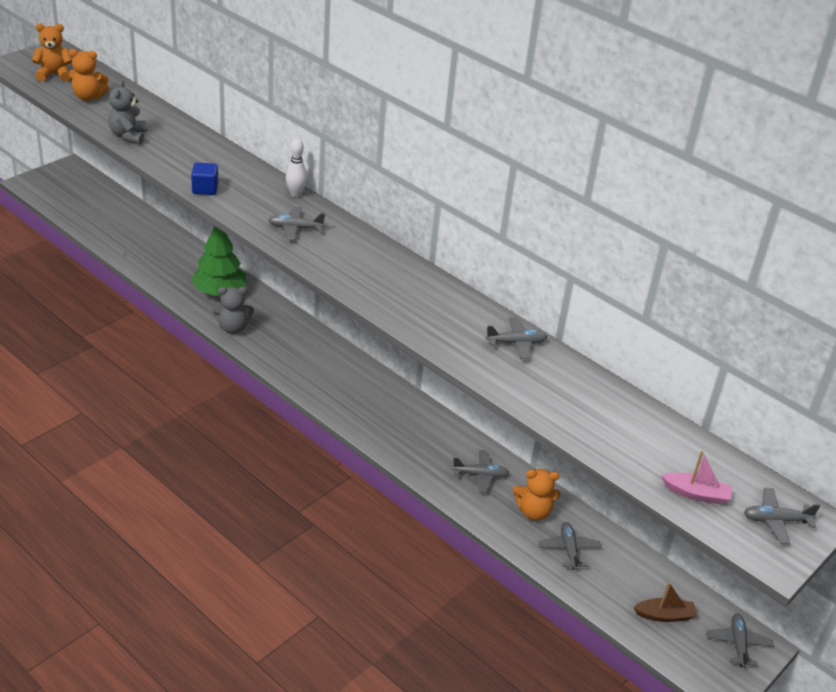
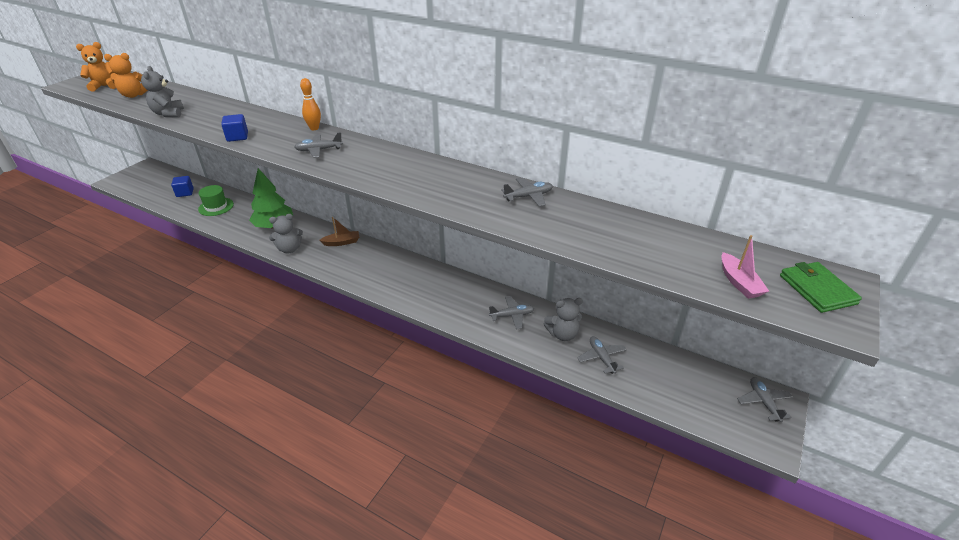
camera: 10 degrees left, 0 degrees up
(115, 219) = (185, 193): none -> blue cube
(151, 248) = (216, 207): none -> green hat
(296, 194) = (314, 128): white bowling pin -> orange bowling pin
(533, 511) = (562, 334): orange teddy bear -> grey teddy bear
(664, 615) = (697, 393): brown boat -> brown boat (342, 242)
(696, 494) = (739, 282): pink boat -> pink boat turned 75 degrees clockwise
(776, 520) = (817, 289): grey plane -> green wallet

